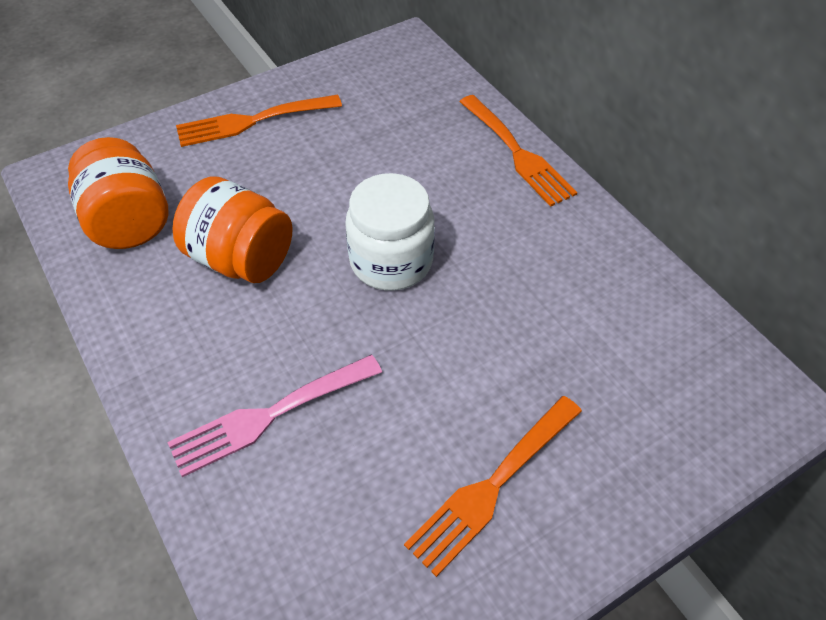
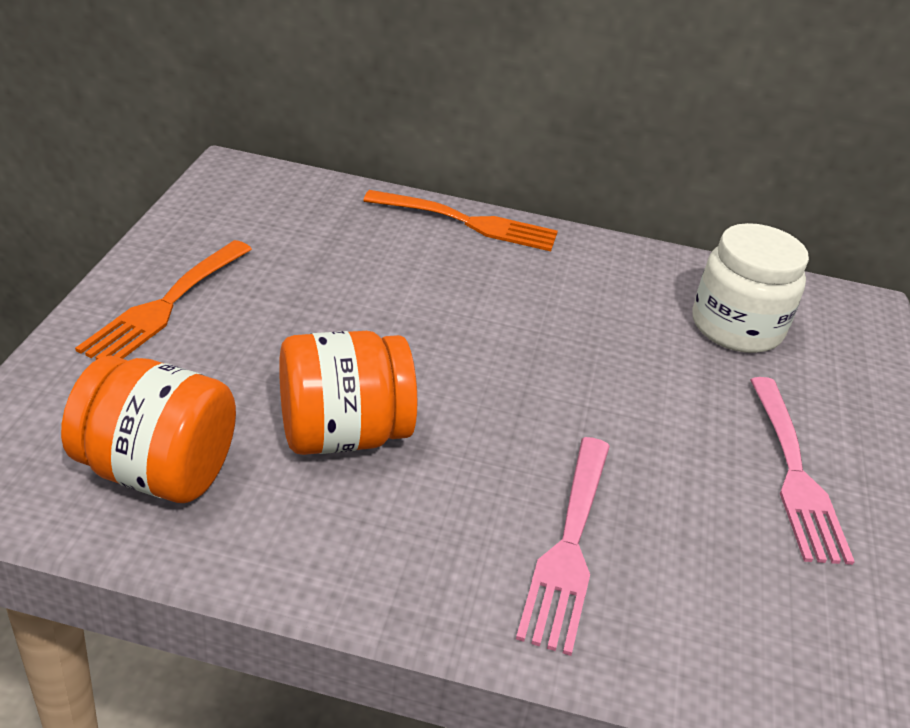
camera: 50 degrees left, 15 degrees down
(391, 261) = (487, 358): white jar -> white jar (736, 327)
(492, 487) = (795, 474): orange fork -> pink fork

